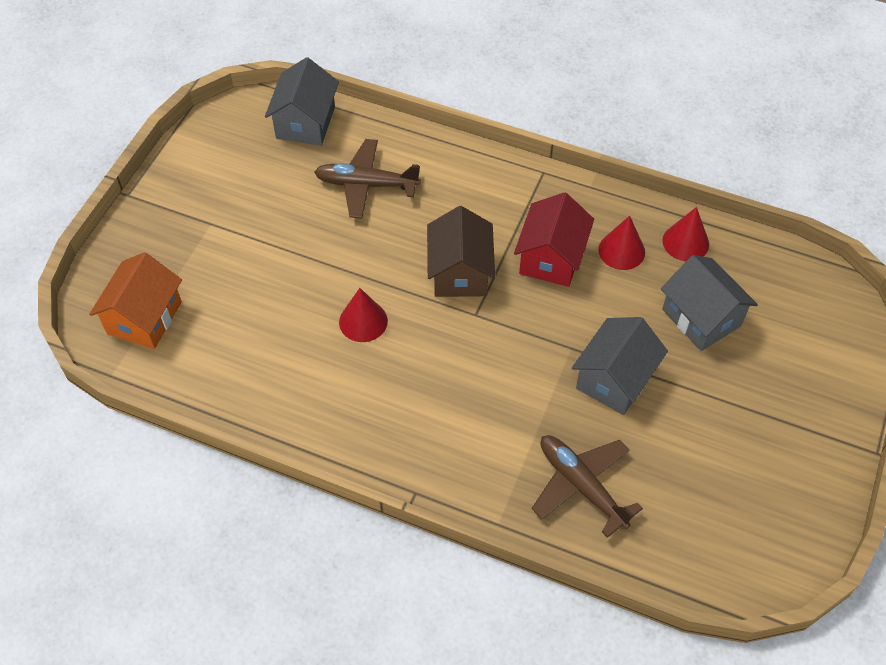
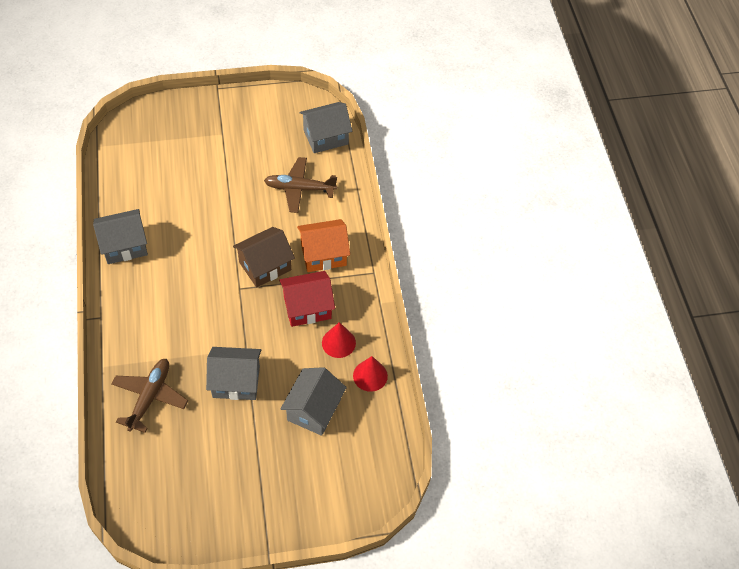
camera: 55 degrees right, 0 degrees up
(144, 318) = (141, 140): orange house -> orange house (323, 254)
(314, 413) = (124, 246): none -> grey house
(363, 321) = (199, 237): red cone -> none
(366, 184) = (299, 189): brown plane -> brown plane turned 60 degrees counterclockwise

